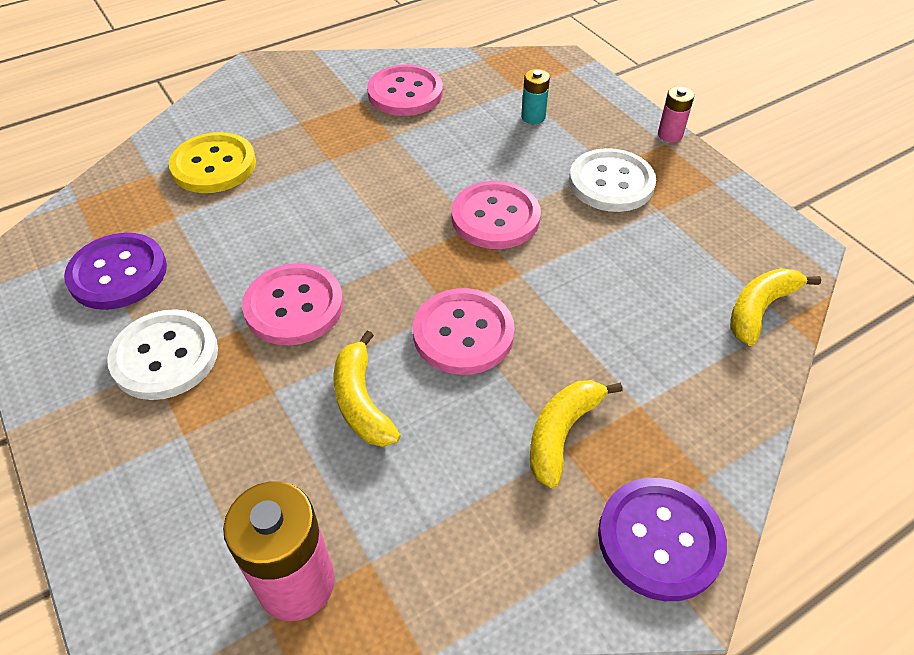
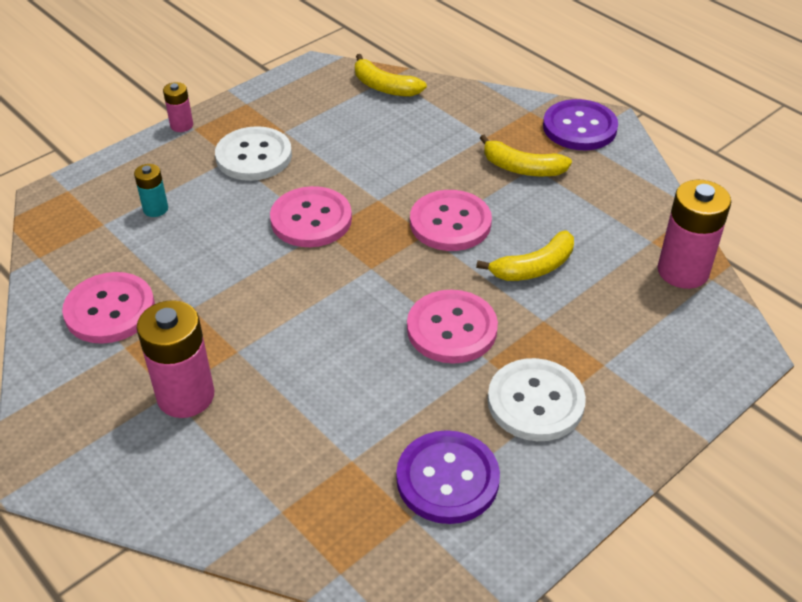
camera: 100 degrees left, 5 degrees down
(214, 165) = (259, 451): yellow button -> none
(291, 130) = (186, 396): none -> pink battery

